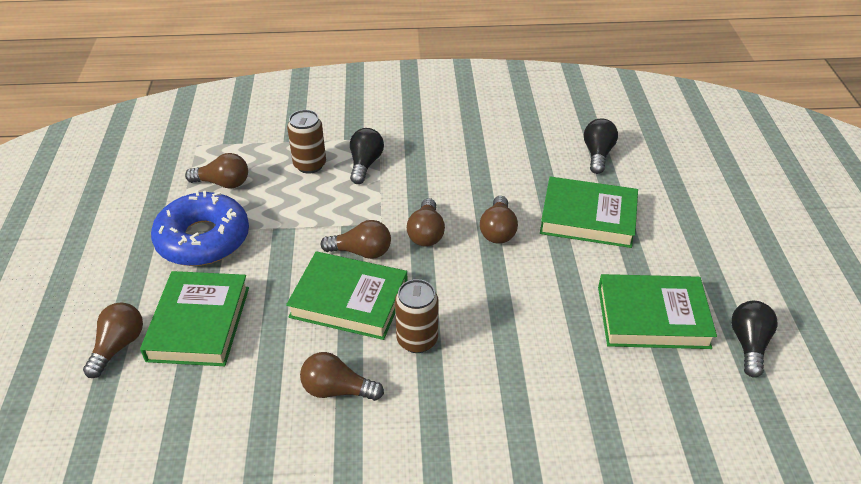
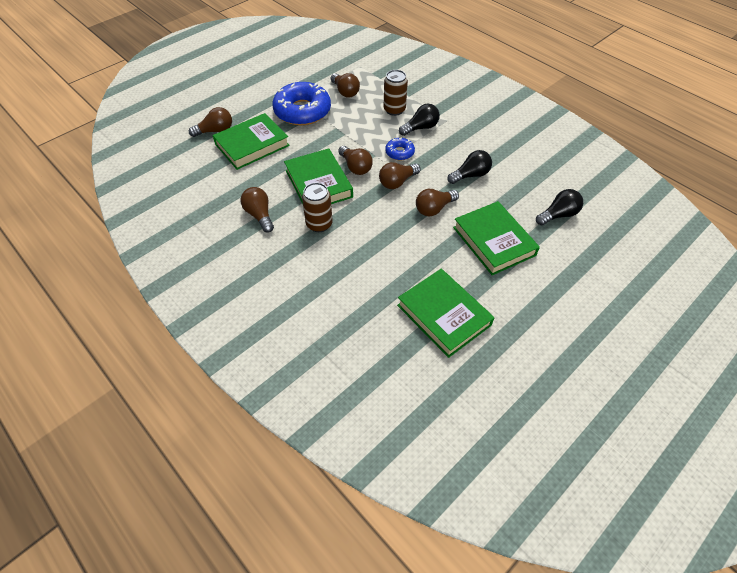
camera: 50 degrees right, 10 degrees up
(383, 203) = (399, 152): none -> blue donut
(748, 344) = (473, 376): black light bulb -> black light bulb (470, 175)

